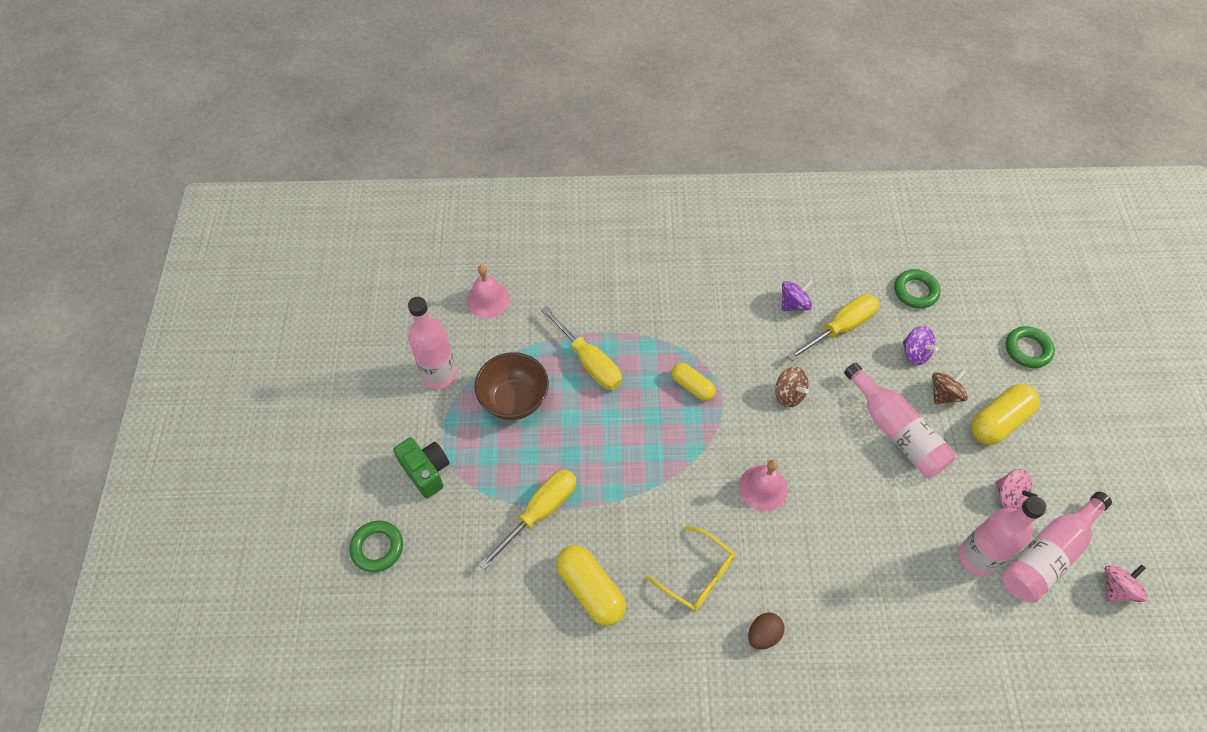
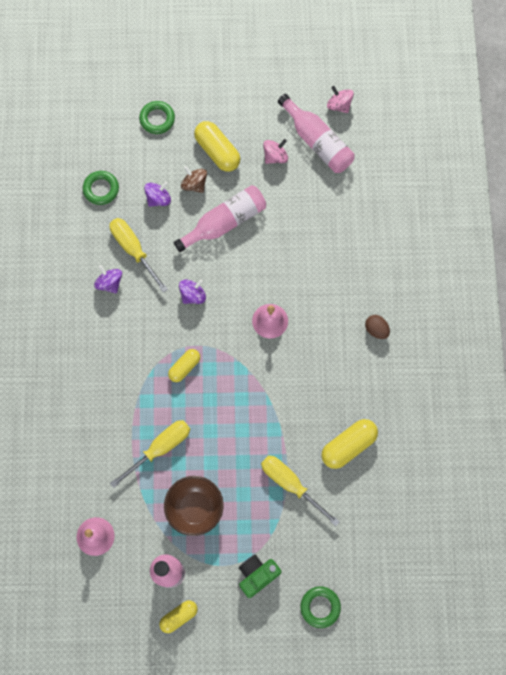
camera: 90 degrees left, 15 degrees up
(387, 385) = (179, 616): none -> yellow capsule
(698, 575) = (336, 370): yellow glasses -> none
(788, 394) = (193, 295): brown spinning top -> purple spinning top
(977, 557) = (320, 185): pink bottle -> none

